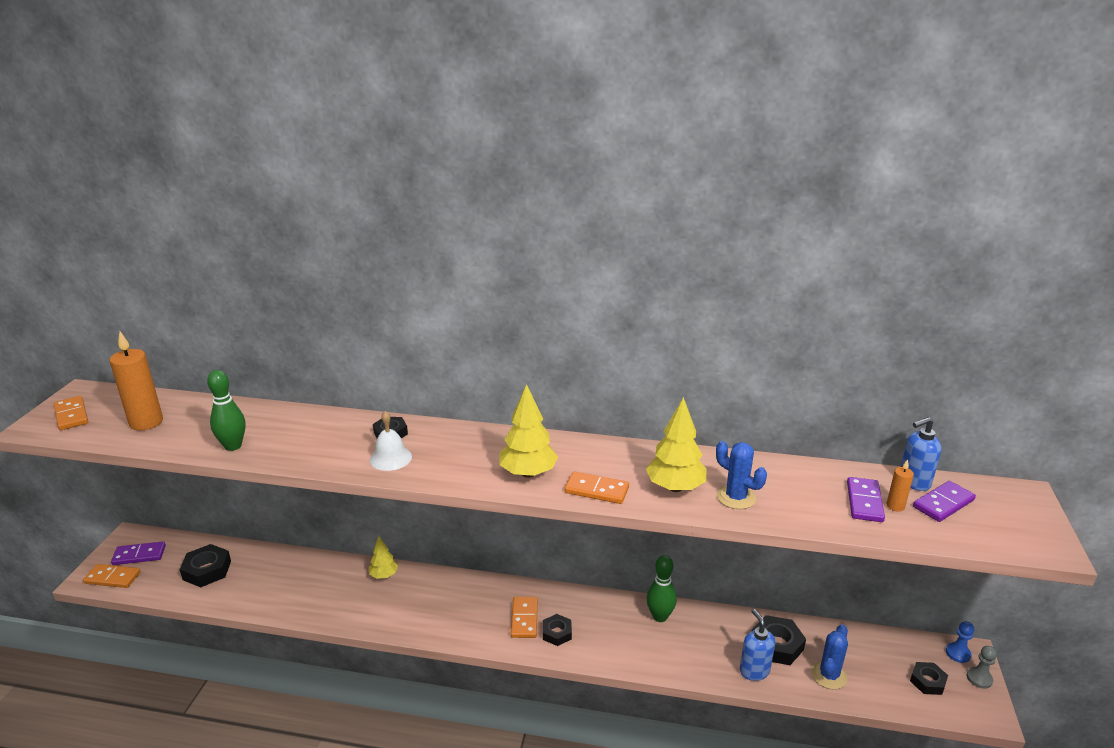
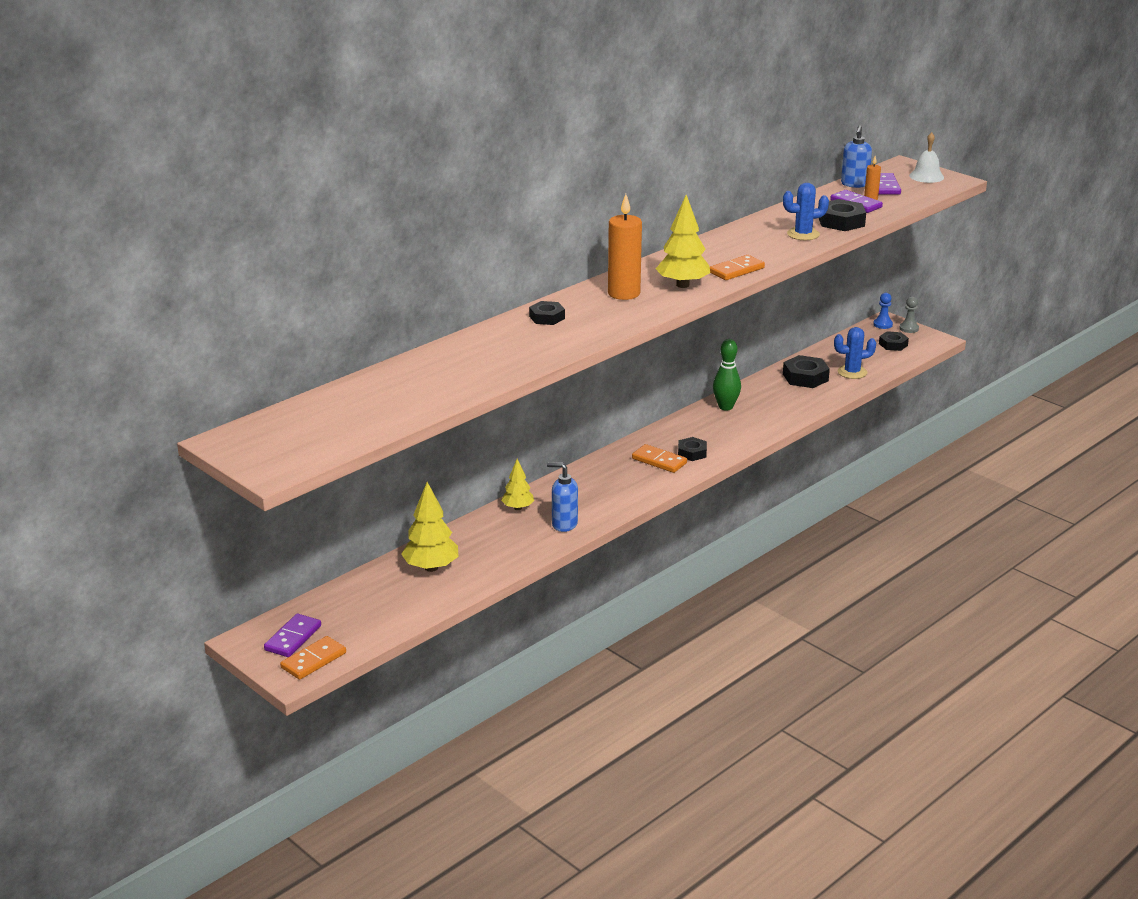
camera: 55 degrees left, 0 degrees up
(71, 415) = (276, 450): orange domino -> none
(146, 422) = (355, 415): orange candle -> orange candle (624, 293)
(207, 570) = (379, 600): black nut -> black nut (841, 221)
(233, 446) = (469, 383): green bowling pin -> none
(390, 458) = (588, 326): white bell -> white bell (926, 176)
(675, 487) = (767, 247): yellow tree -> yellow tree (431, 568)
(754, 671) = (818, 395): blue soap dispenser -> blue soap dispenser (564, 524)
(829, 675) = (852, 372): blue cactus -> blue cactus turned 75 degrees counterclockwise

